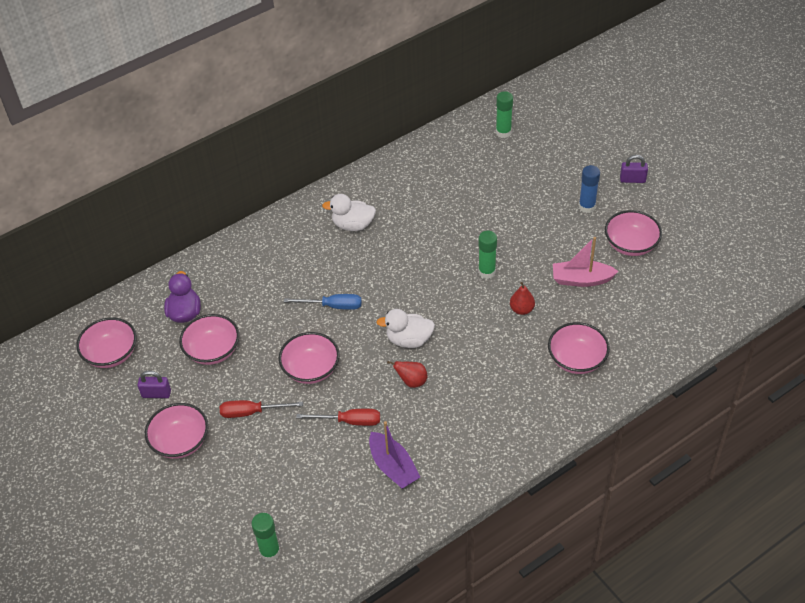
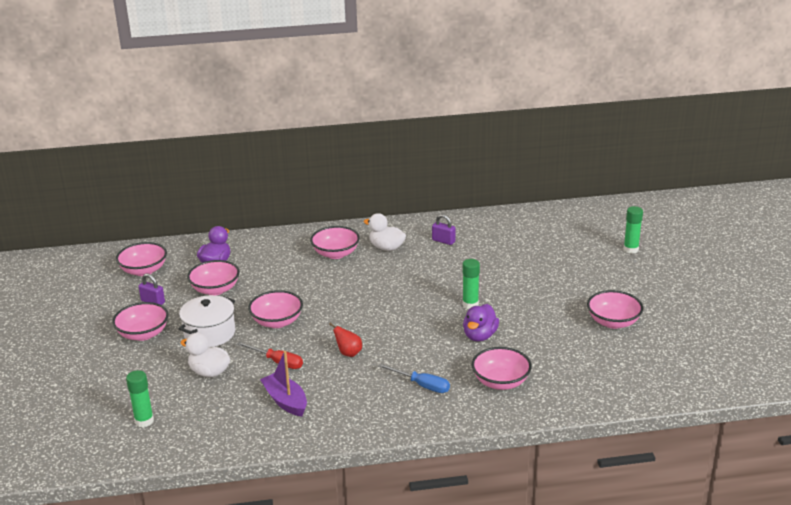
camera: 25 degrees right, 20 degrees down
(251, 412) = (209, 333): red screwdriver -> white pot
(306, 252) = (336, 254): none -> pink bowl
(333, 306) = (328, 290): blue screwdriver -> blue screwdriver (422, 385)
(393, 467) = (285, 401): purple boat -> purple boat turned 150 degrees clockwise
(409, 340) = (369, 327): white duck -> white duck (209, 372)
(503, 132) = (558, 225): green glue stick -> green glue stick (631, 249)
(521, 309) = (480, 336): red pear -> purple duck
(581, 279) = (549, 332): pink boat -> none
(587, 207) = (593, 288): blue glue stick -> none
(632, 179) = (649, 281): purple padlock -> purple padlock (443, 241)

